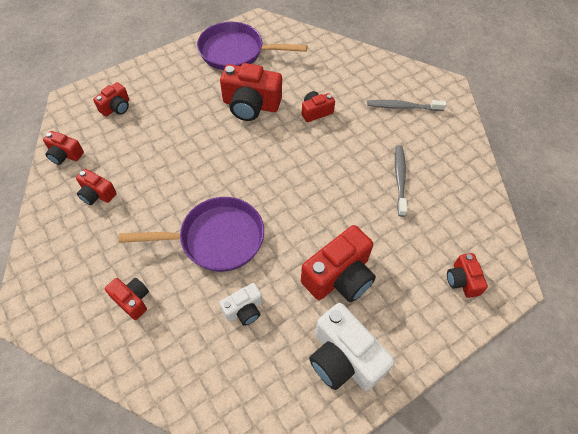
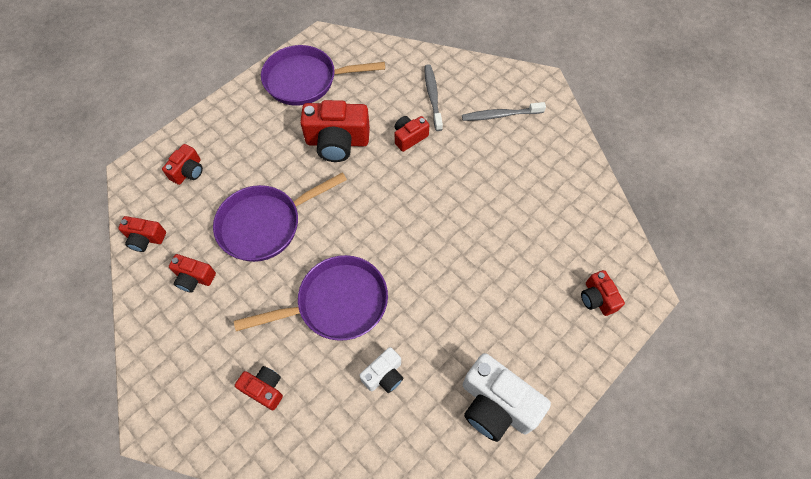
camera: 10 degrees left, 5 degrees up
(170, 161) = (265, 224): none -> purple pan
(339, 276) = (473, 319): red camera -> none
(399, 179) = (513, 199): grey toothbrush -> grey toothbrush (432, 96)

